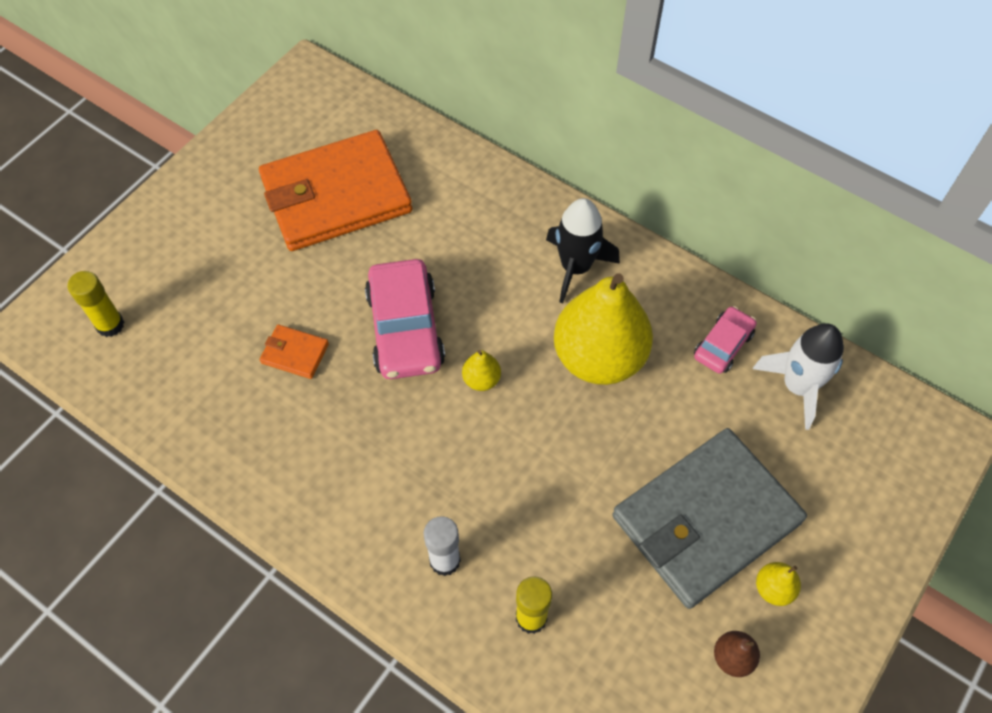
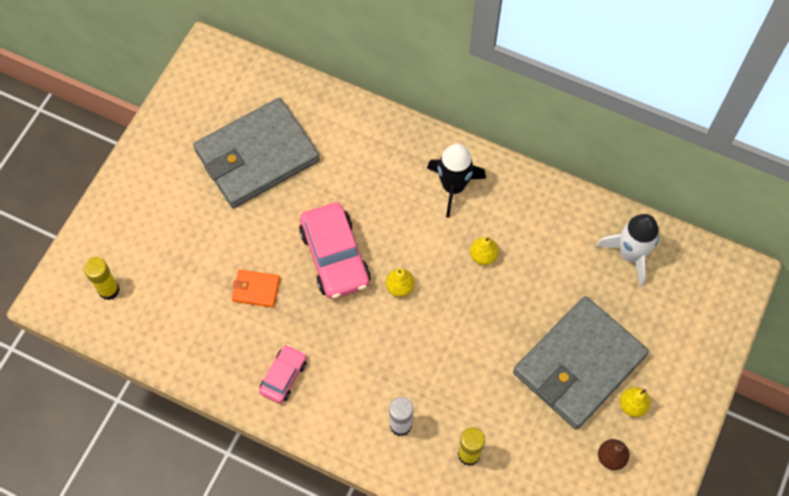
camera: 10 degrees left, 5 degrees up
(336, 195) = (257, 156): orange wallet -> grey wallet
(599, 357) = (483, 256): yellow pear -> yellow pear, size x0.40
(723, 345) = (572, 231): pink car -> pink car (283, 376)

